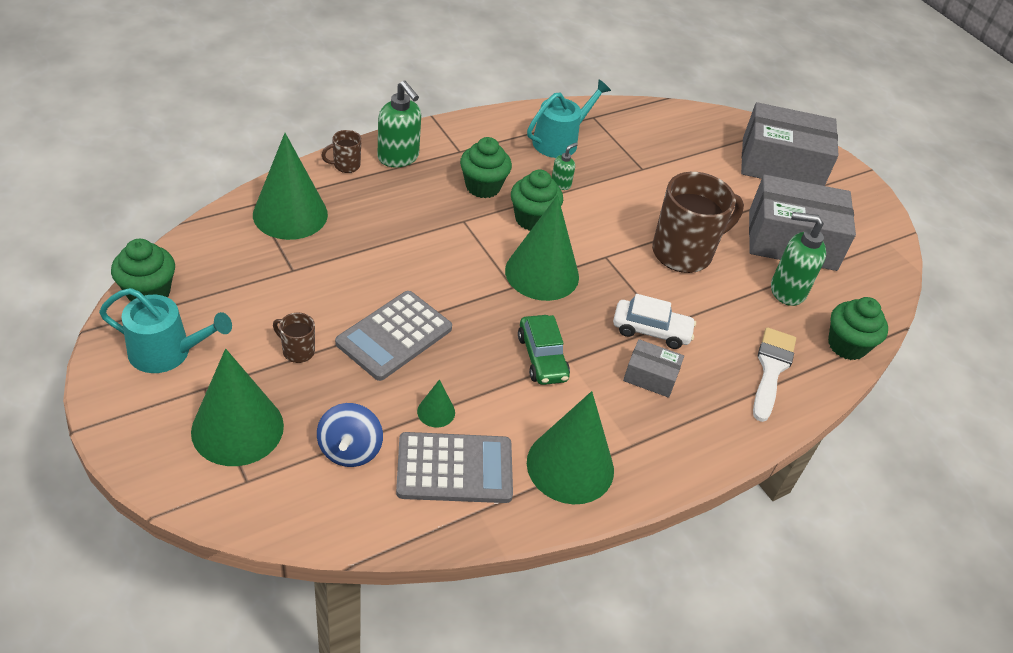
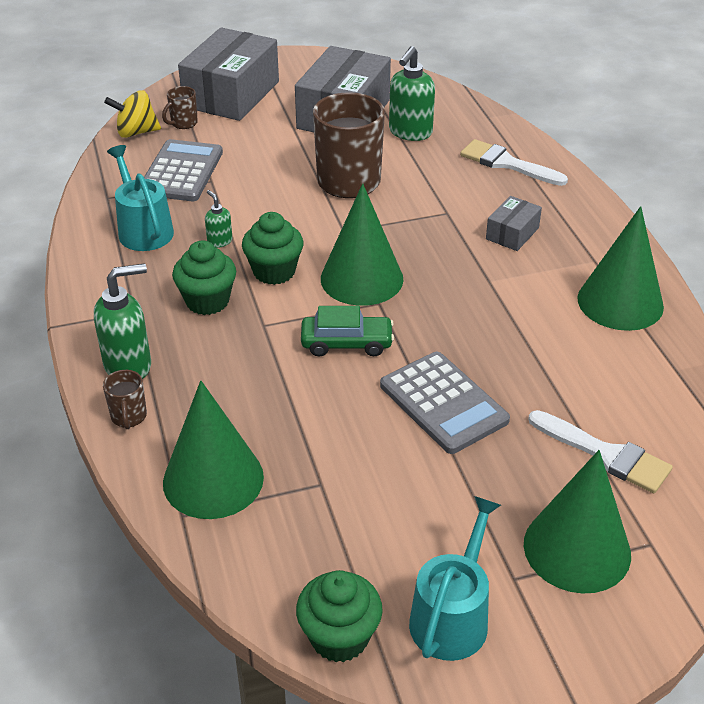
camera: 70 degrees left, 5 degrees down
(297, 351) = (460, 488): brown mug -> brown mug (183, 123)
(350, 450) = (605, 454): blue spinning top -> white brush
(436, 412) = (554, 383): green cone -> none
(454, 468) = (626, 379): grey calculator -> grey calculator (181, 172)
(542, 357) = (483, 298): green car -> green car (347, 343)
(651, 330) = (453, 221): white car -> none
(690, 118) = (136, 132): none -> yellow spinning top
(846, 345) = (481, 118): green cupcake -> none

